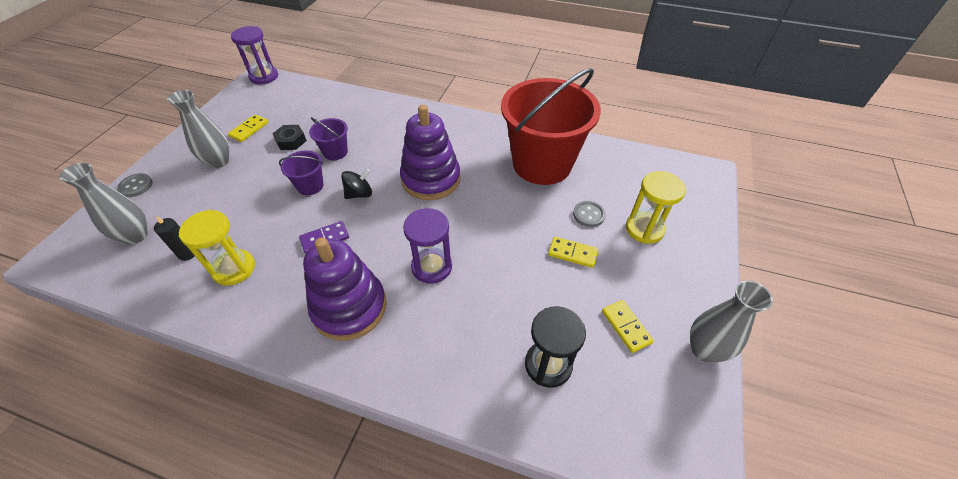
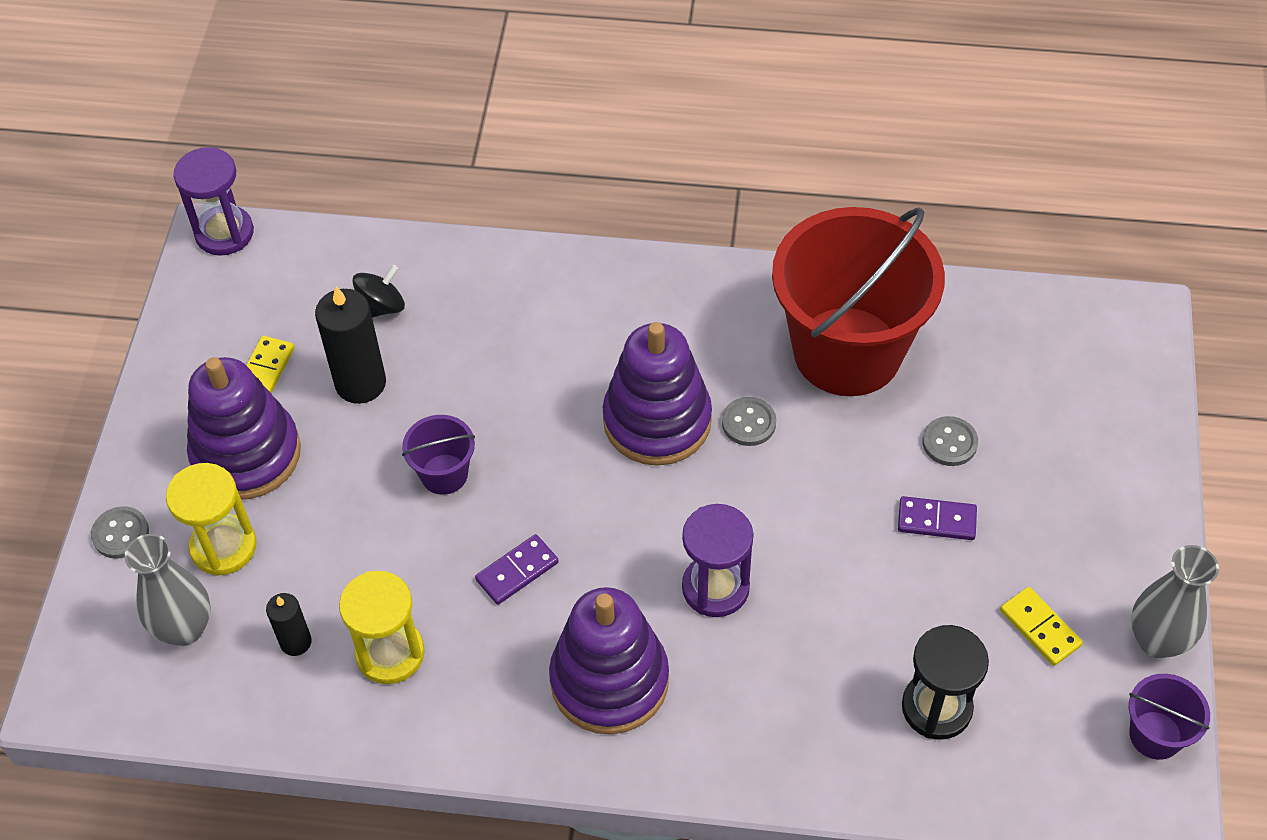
camera: 10 degrees left, 5 degrees up
(219, 162) = (246, 454): grey vase -> purple stacking toy
(291, 141) = (360, 383): black nut -> black candle
(335, 152) = (458, 393): purple bucket -> purple bucket (1155, 735)
(359, 194) = (540, 474): black spinning top -> black spinning top (381, 307)
(479, 188) = (748, 423): none -> grey button
(572, 253) = (936, 520): yellow domino -> purple domino
(644, 229) = (1046, 453): yellow hourglass -> yellow hourglass (223, 547)

